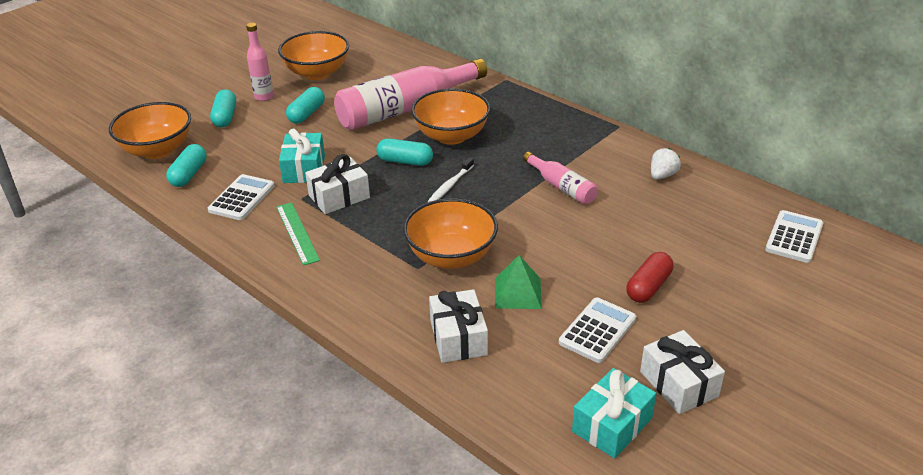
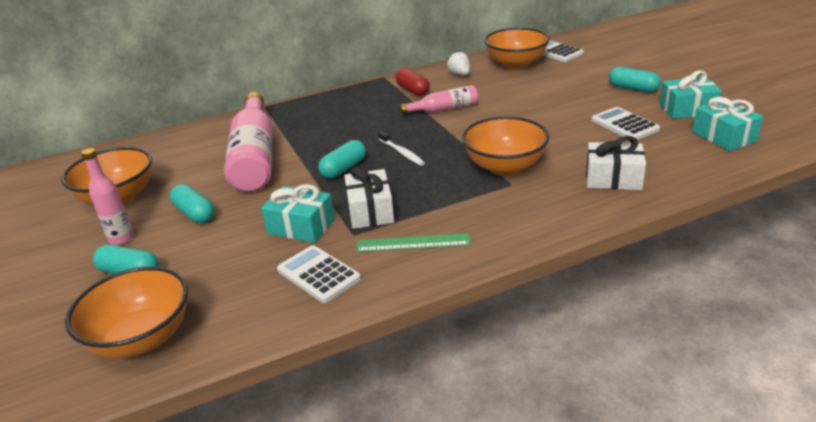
camera: 65 degrees left, 5 degrees down
(189, 174) = (229, 313): turquoise capsule -> turquoise capsule (633, 88)
(451, 136) = (326, 141): orange bowl -> orange bowl (516, 64)
(518, 293) = (567, 146): green pyramid -> none
(648, 287) = (584, 101): red capsule -> red capsule (412, 90)
(679, 384) = (687, 109): white gift -> turquoise gift

